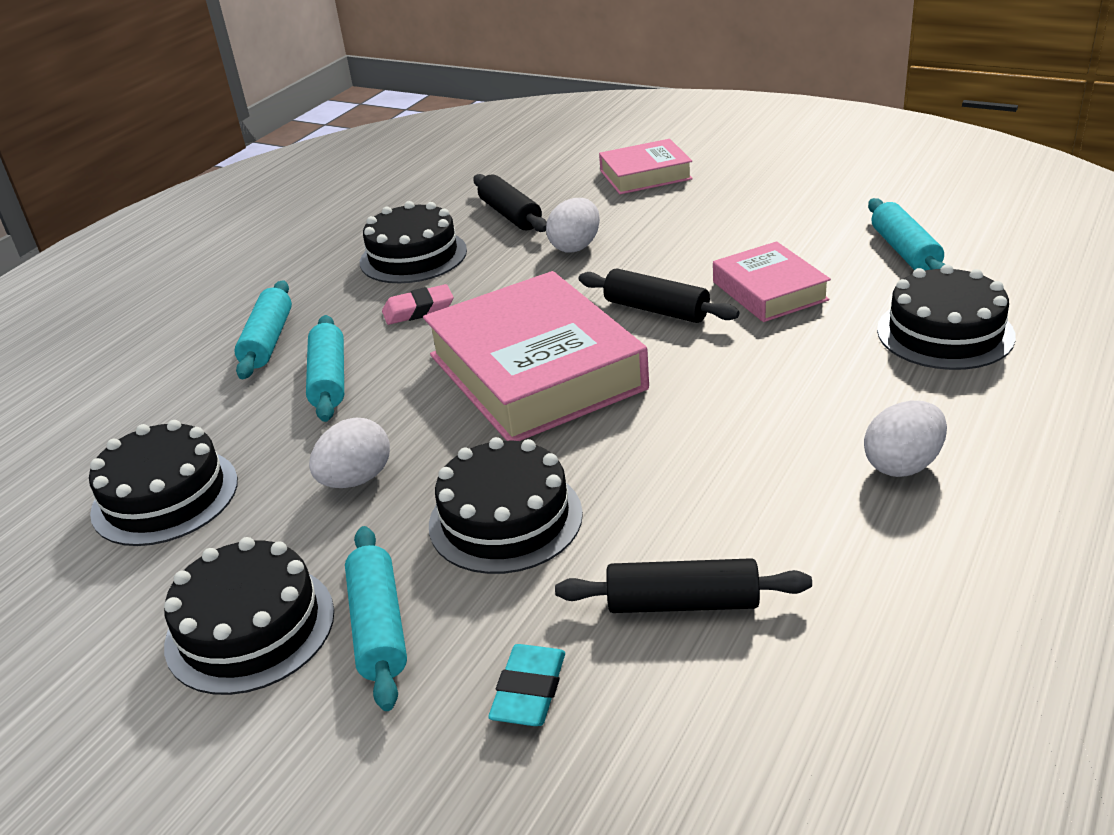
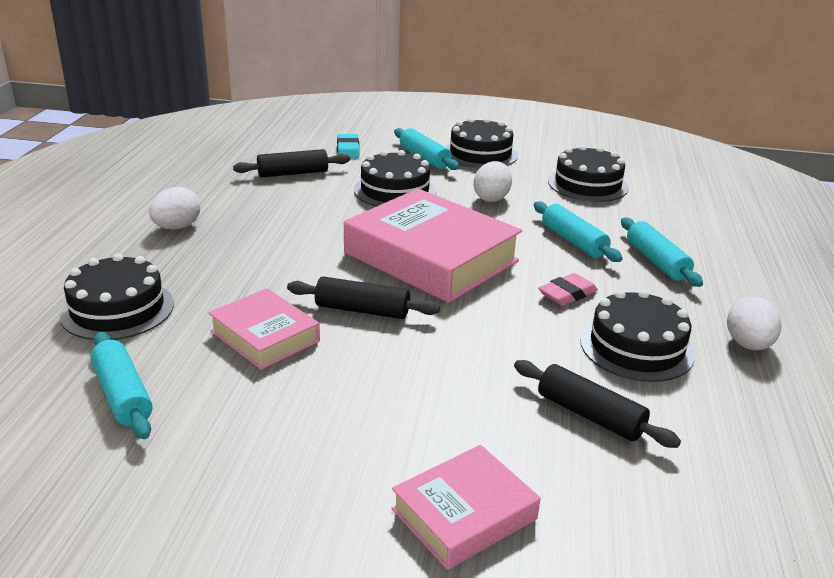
camera: 155 degrees right, 5 degrees down
(575, 246) = (478, 373): white egg -> white egg (748, 345)

